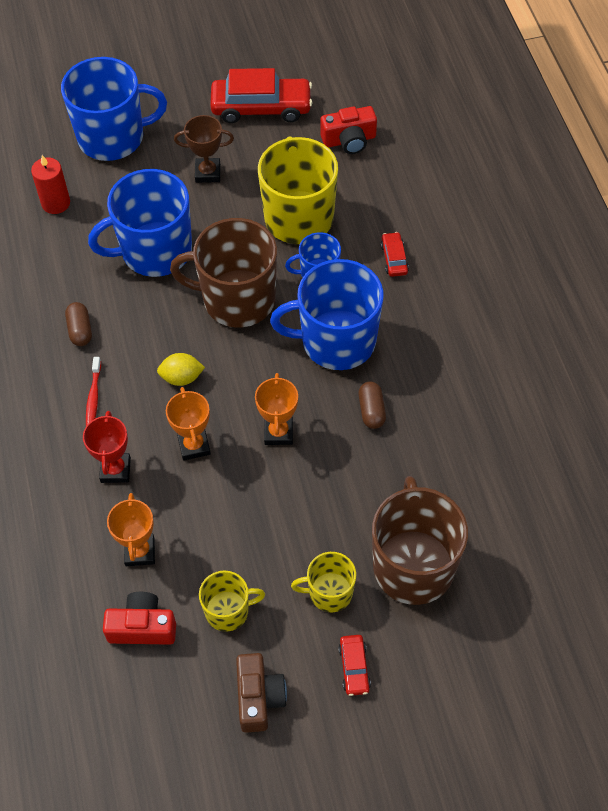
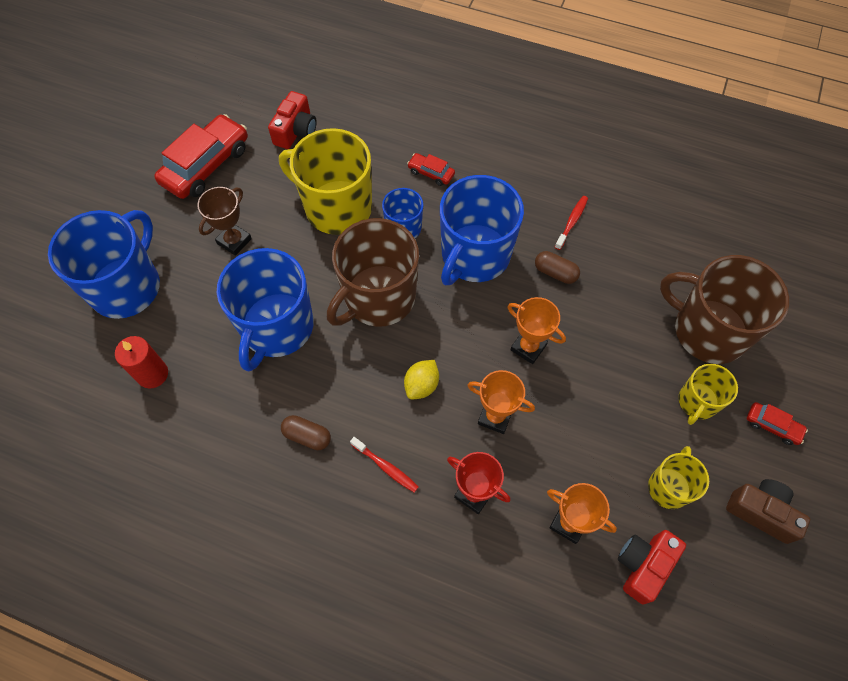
camera: 55 degrees left, 5 degrees up
(438, 393) = (572, 222): none -> red toothbrush

